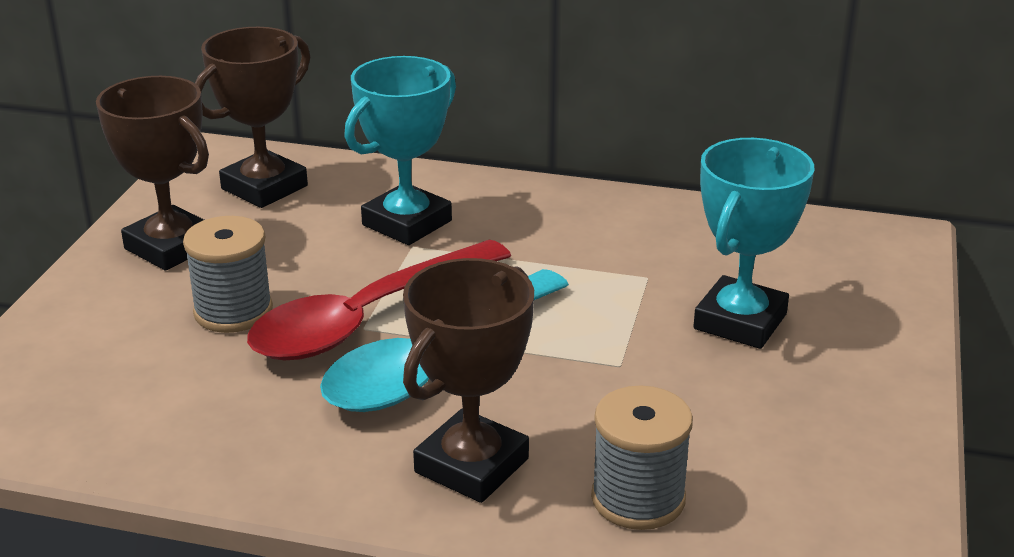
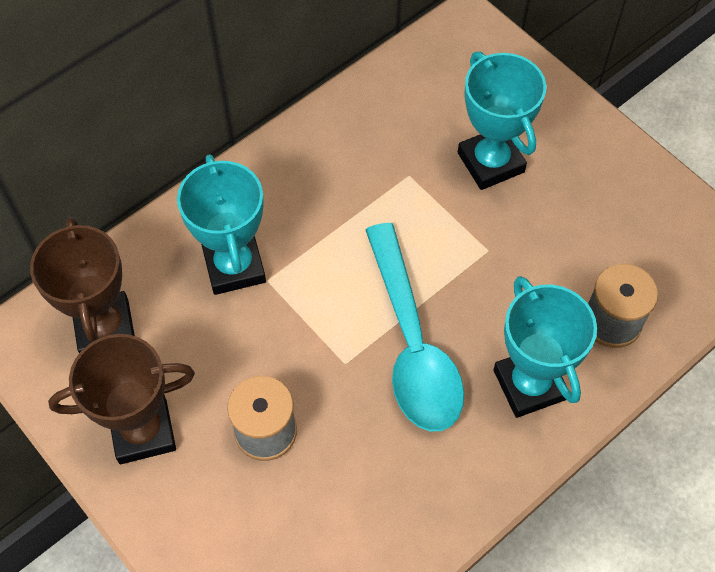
camera: 55 degrees left, 30 degrees up
(367, 318) = (336, 355): red spoon -> none
(471, 465) = (529, 384): brown trophy -> turquoise trophy

